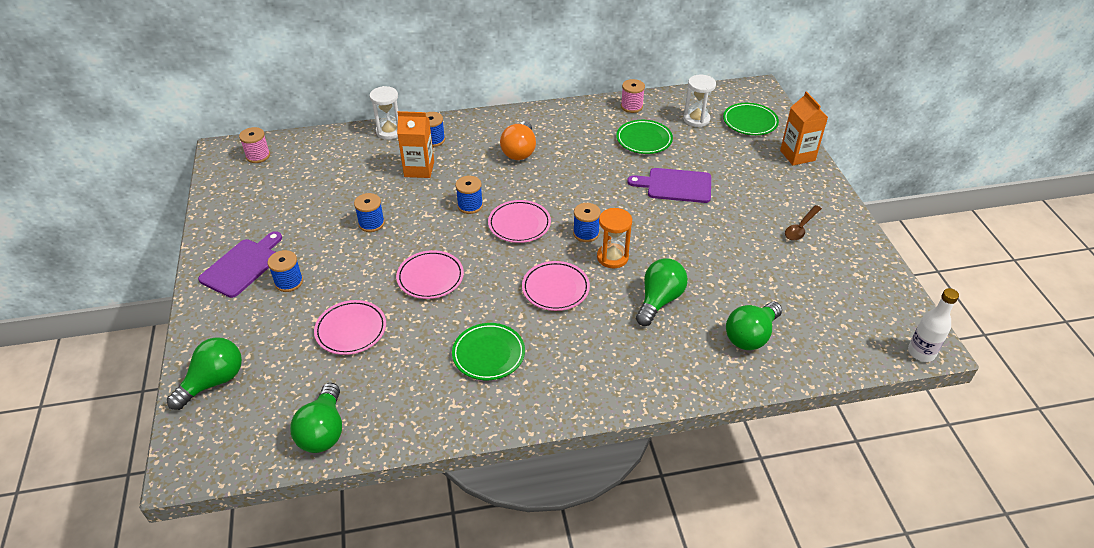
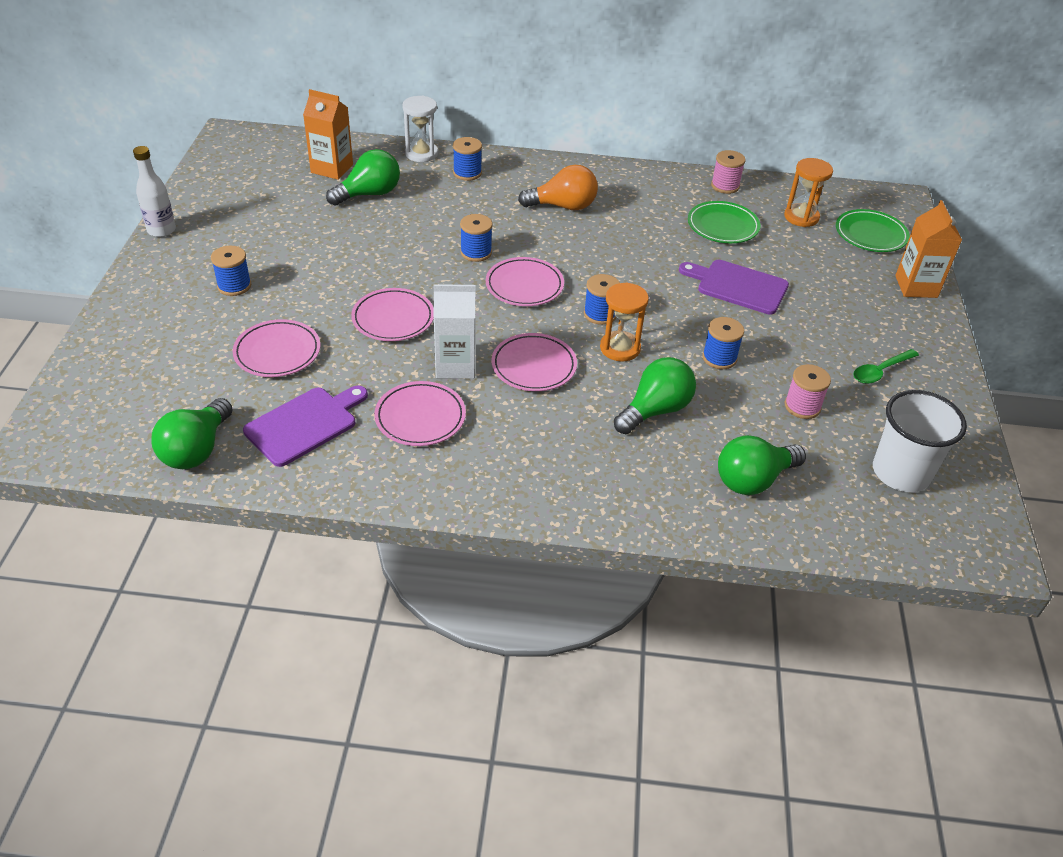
camera: 15 degrees right, 0 degrees up
(214, 382) = (106, 368): green light bulb -> green light bulb (369, 194)
(242, 266) = (193, 257): purple cutting board -> purple cutting board (304, 424)
(258, 156) = (264, 148): pink spool -> pink spool (802, 406)
(371, 223) = (354, 246): blue spool -> blue spool (719, 358)
(419, 169) = (436, 201): orange carton -> orange carton (332, 168)
(488, 354) = (420, 417): green plate -> pink plate
(496, 304) = (455, 365): none -> white carton
(519, 151) = (563, 206): orange light bulb -> orange light bulb turned 120 degrees counterclockwise
(696, 119) = (801, 217): white hourglass -> orange hourglass
(801, 228) = (880, 371): brown spoon -> green spoon
(846, 302) = (901, 472): none -> white cup
(921, 352) = (976, 558): white bottle -> white bottle (161, 230)

